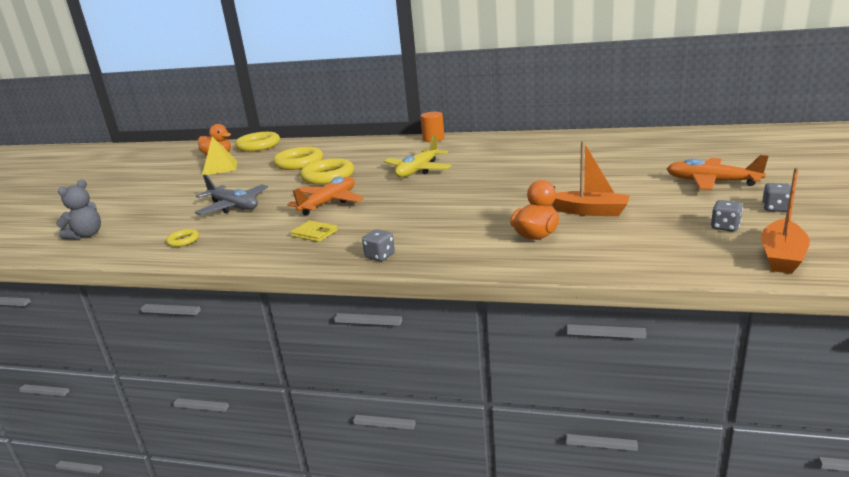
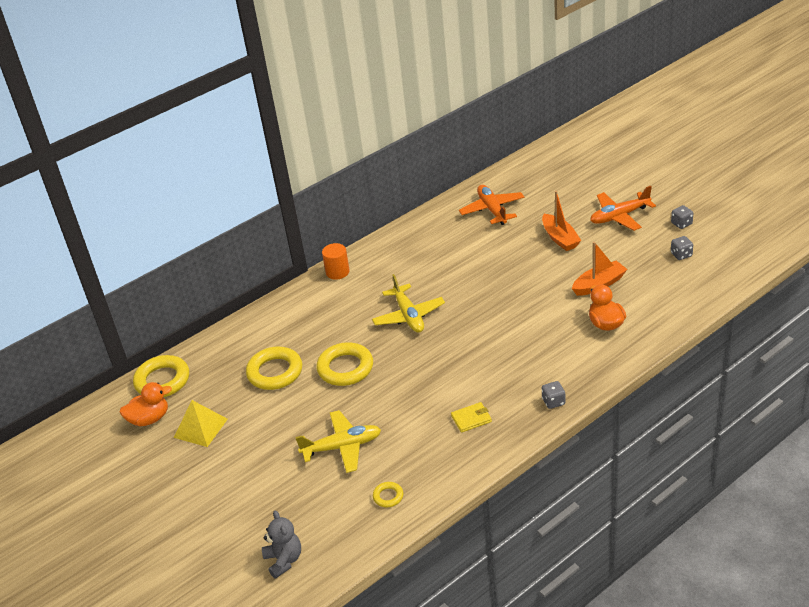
camera: 50 degrees left, 15 degrees up
(233, 206) = (342, 447): grey plane -> yellow plane
(329, 203) = (415, 390): orange plane -> orange plane (492, 210)
(781, 256) = (731, 262): orange boat -> orange boat (560, 238)

